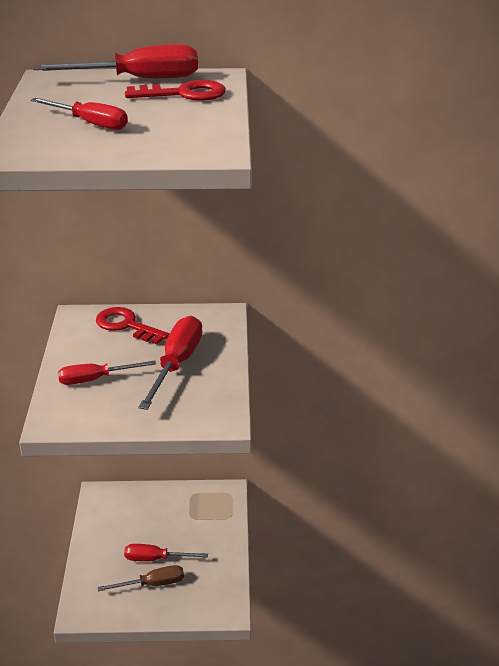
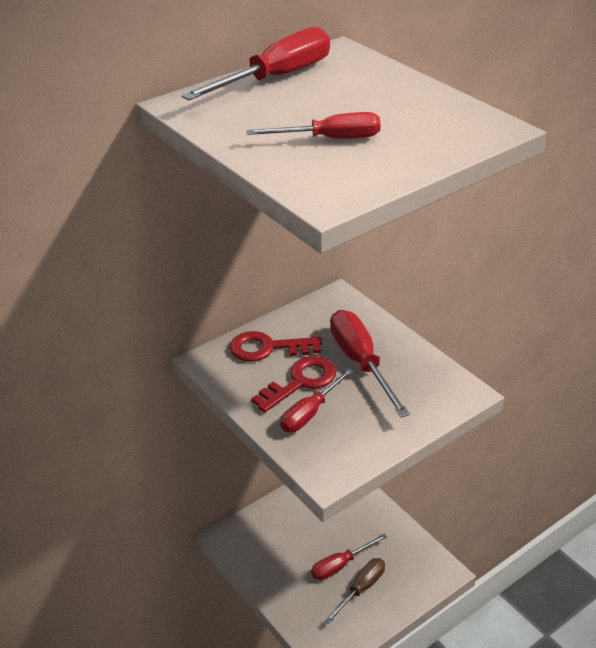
camera: 35 degrees left, 5 degrees up
(184, 94) = (349, 79): red key -> red key (301, 382)

